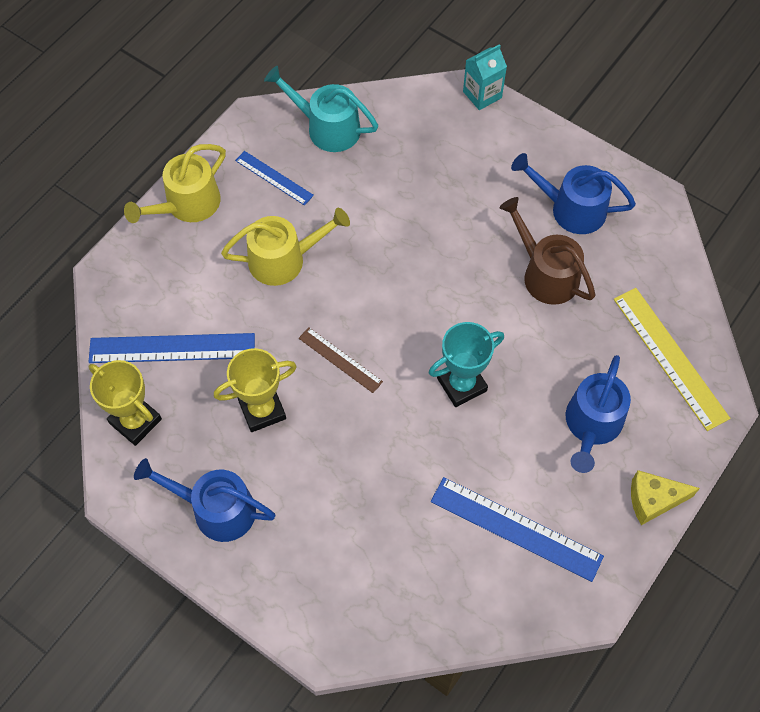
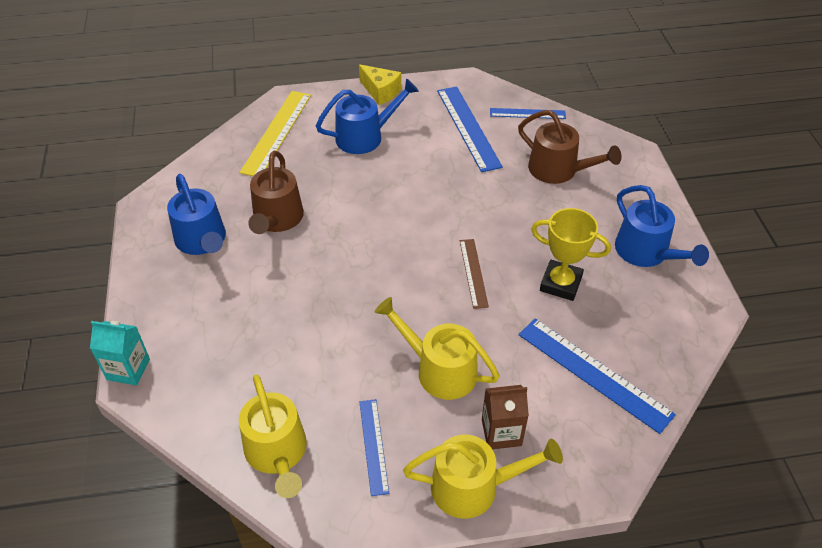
camera: 135 degrees left, 15 degrees down
(135, 421) = (665, 344): yellow trophy -> none
(200, 251) = (501, 432): none -> brown carton
(327, 128) = (277, 453): turquoise watering can -> yellow watering can
(376, 547) = (558, 170): none -> brown watering can
(461, 384) = (411, 204): turquoise trophy -> none
(481, 608) = (527, 113): none -> blue ruler

